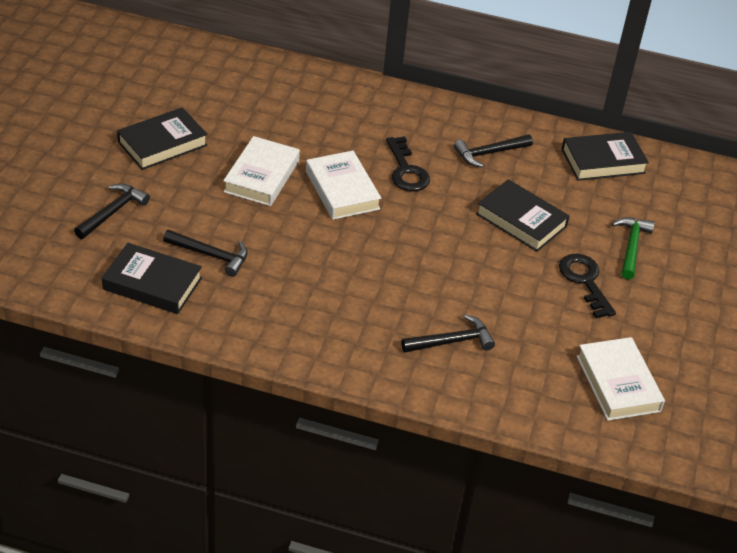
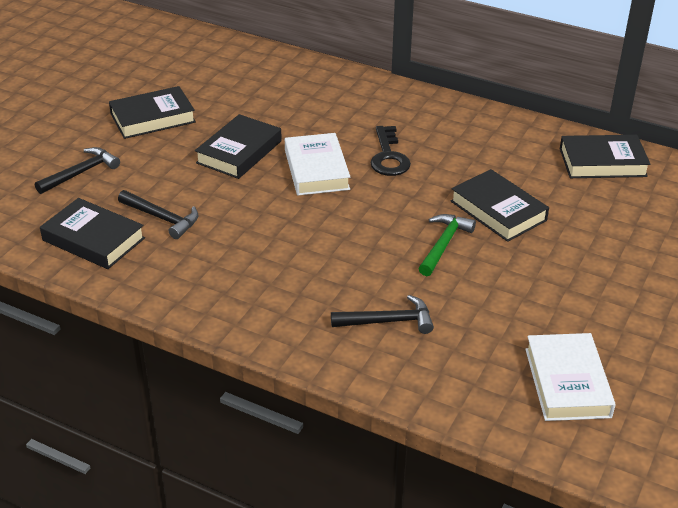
camera: 15 degrees right, 5 degrees down
(261, 176) = (239, 152): white book -> black book
(489, 153) = (480, 147): black hammer -> none
(585, 281) = (554, 274): black key -> none
(631, 246) = (615, 245): green hammer -> green hammer (444, 244)

